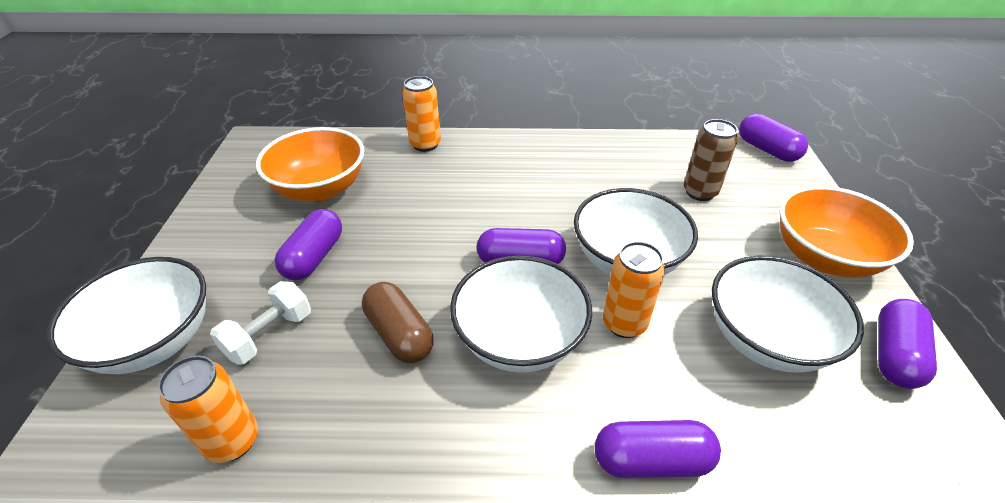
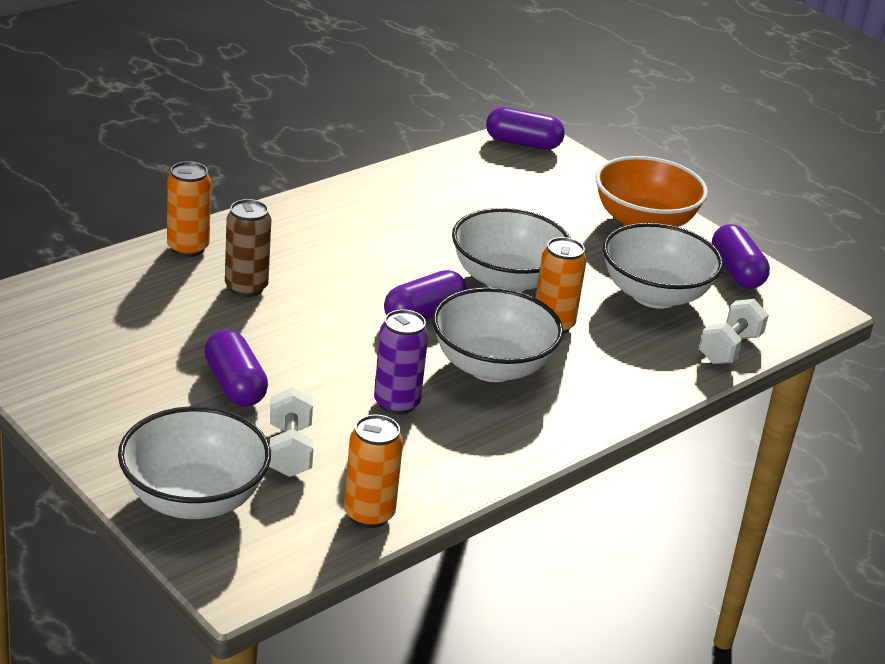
camera: 45 degrees left, 10 degrees down
(320, 189) = (141, 330): orange bowl -> none
(399, 334) = (396, 403): brown capsule -> purple can
(651, 460) = (652, 392): purple capsule -> none
(700, 192) = (505, 203): brown can -> brown can (246, 287)
(804, 452) = (729, 348): none -> white dumbbell

